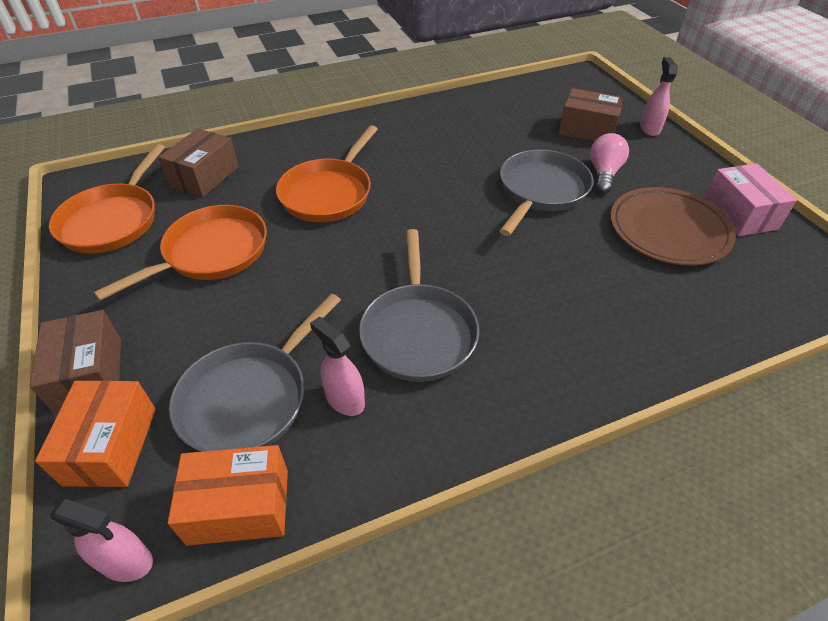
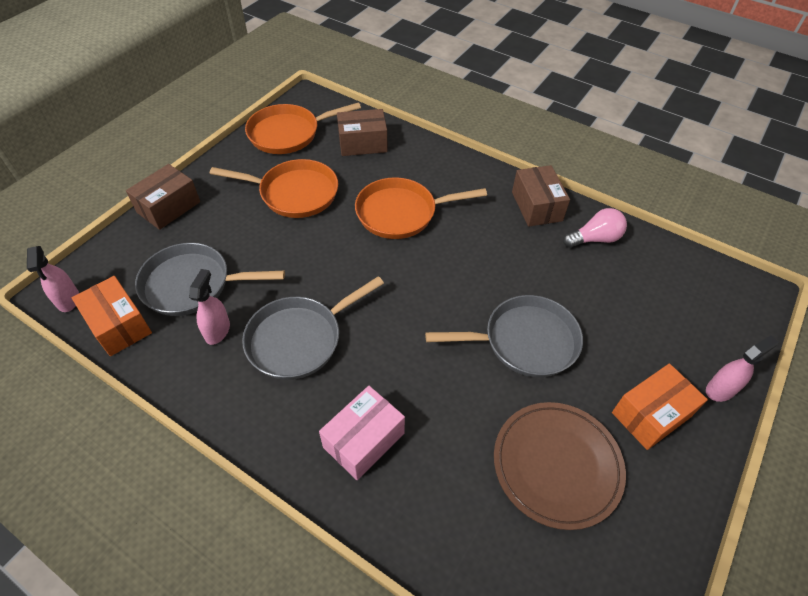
camera: 55 degrees right, 5 degrees up
(111, 445) = (129, 248): orange box -> orange box (651, 414)
(587, 130) = (658, 337): brown box -> brown box (536, 206)
(604, 173) = (597, 379): pink light bulb -> pink light bulb (595, 239)
(740, 213) = (644, 525): pink box -> pink box (364, 440)

